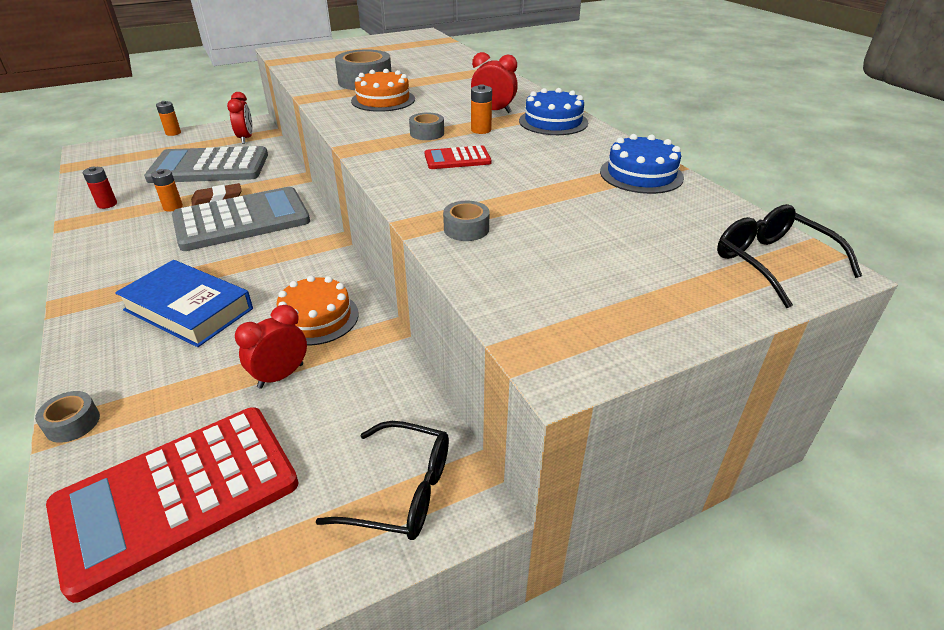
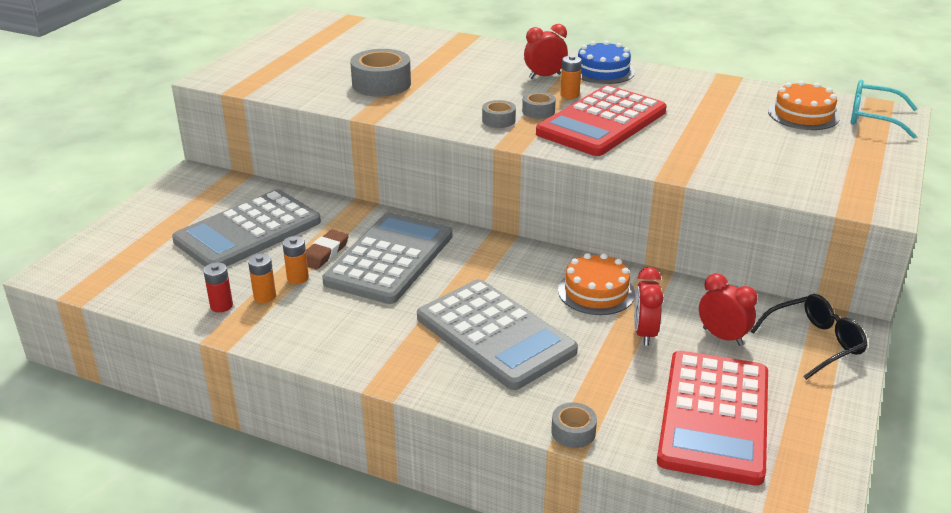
camera: 40 degrees left, 5 degrees down
(173, 133) = (119, 217): orange battery -> orange battery (265, 296)
(188, 309) = (495, 334): blue book -> grey calculator
(246, 138) = (221, 191): red clock -> red clock (722, 337)
(383, 100) = (439, 96): orange cake -> orange cake (803, 114)
(457, 159) = (602, 122): red calculator -> red calculator, size x2.31
(466, 229) = (705, 164): grey tape -> grey tape (498, 120)
(641, 174) = (727, 91): blue cake -> none
(773, 263) = (873, 118): black glasses -> turquoise glasses

